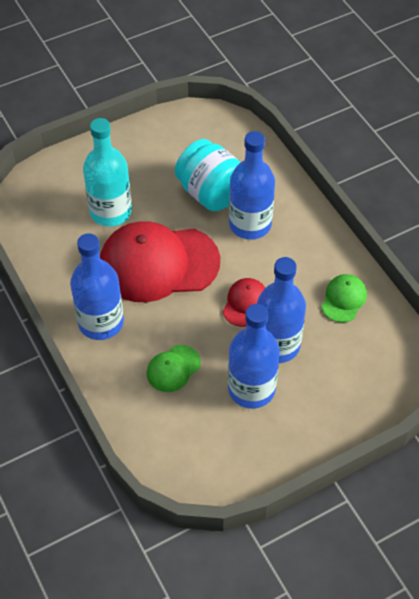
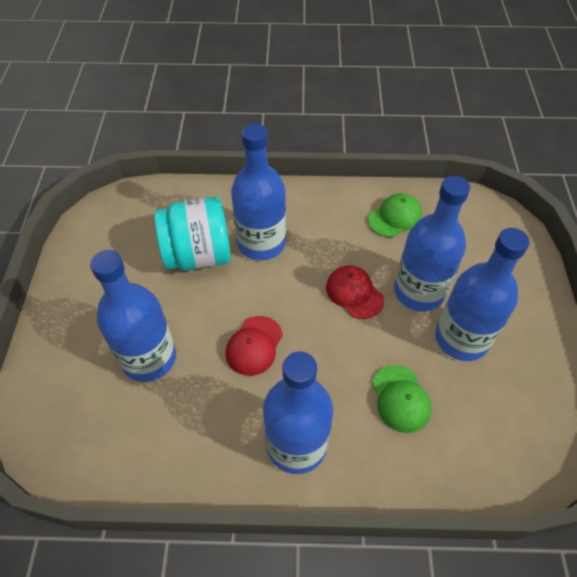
camera: 60 degrees left, 0 degrees up
(110, 211) = (149, 358): turquoise bottle -> blue bottle
(158, 264) = (254, 345): red cap -> red cap, size x0.45
(343, 299) = (395, 217): green cap -> green cap turned 90 degrees clockwise

